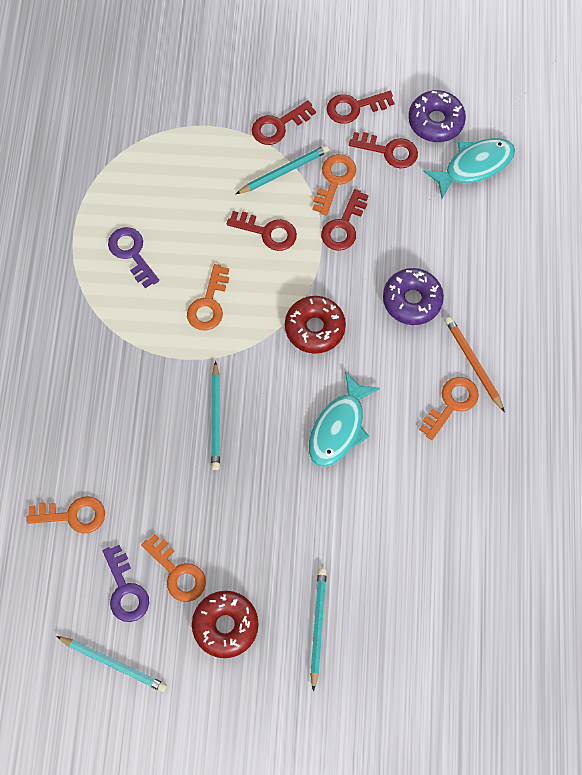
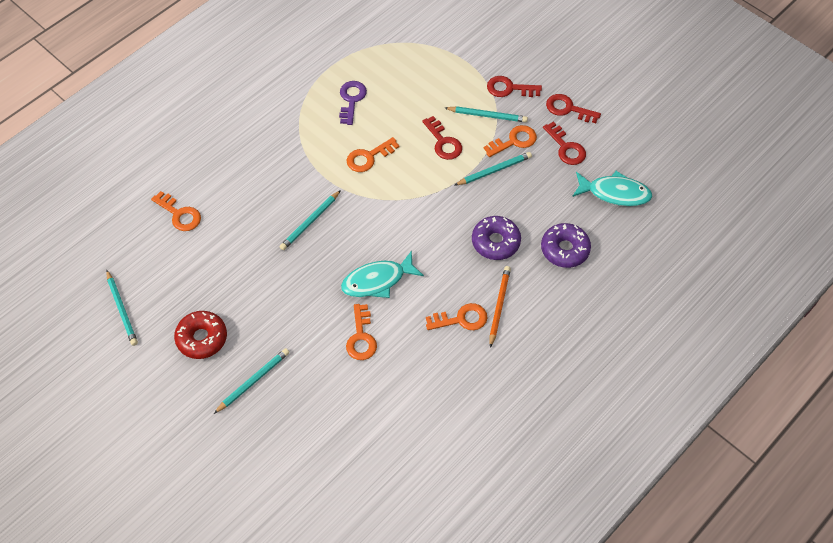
camera: 40 degrees right, 10 degrees down
(125, 590) = (167, 275): purple key -> none
(177, 573) = (204, 289): orange key -> orange key (361, 337)
(315, 328) = (418, 215): red donut -> none
(343, 226) = (494, 170): red key -> turquoise pencil
(435, 121) = (614, 151): purple donut -> purple donut (565, 249)

